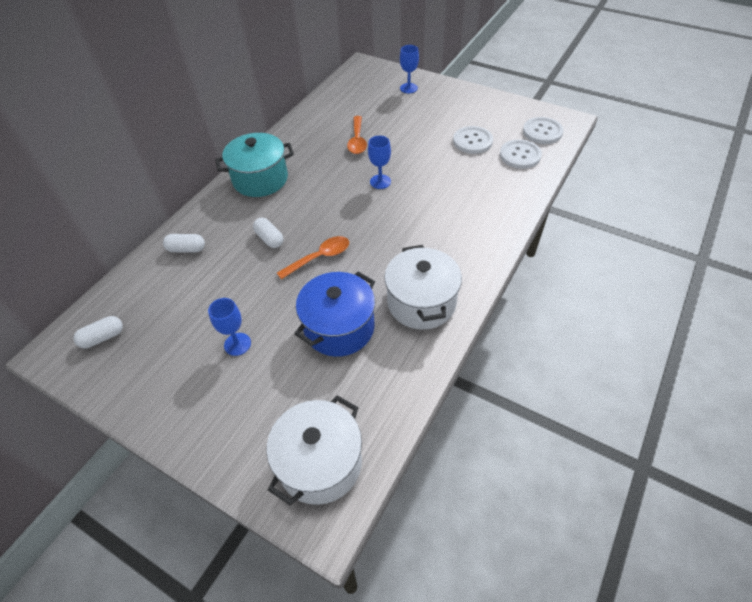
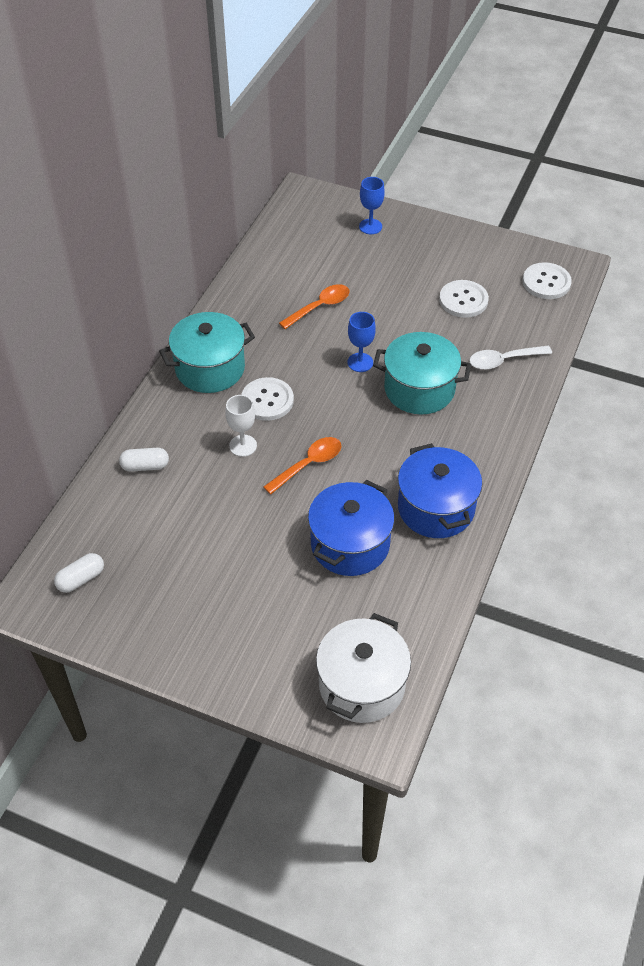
camera: 10 degrees left, 0 degrees up
(237, 344) = (240, 572): blue goblet -> none
(269, 239) = (243, 445): white capsule -> white goblet
(357, 140) = (319, 307): orange spoon -> orange spoon turned 120 degrees counterclockwise
(421, 302) = (436, 508): white pot -> blue pot
(425, 204) = (419, 389): none -> turquoise pot
(499, 187) = (503, 360): none -> white spoon
(520, 155) = (523, 316): white button -> white button (267, 400)

